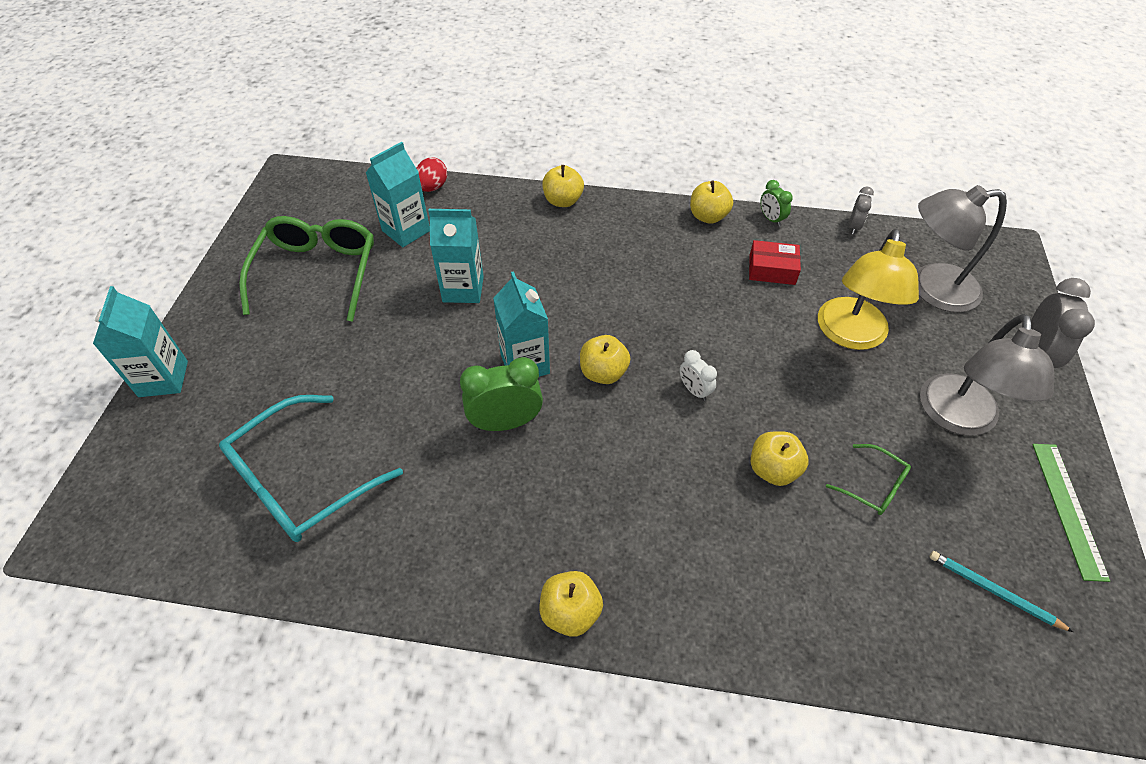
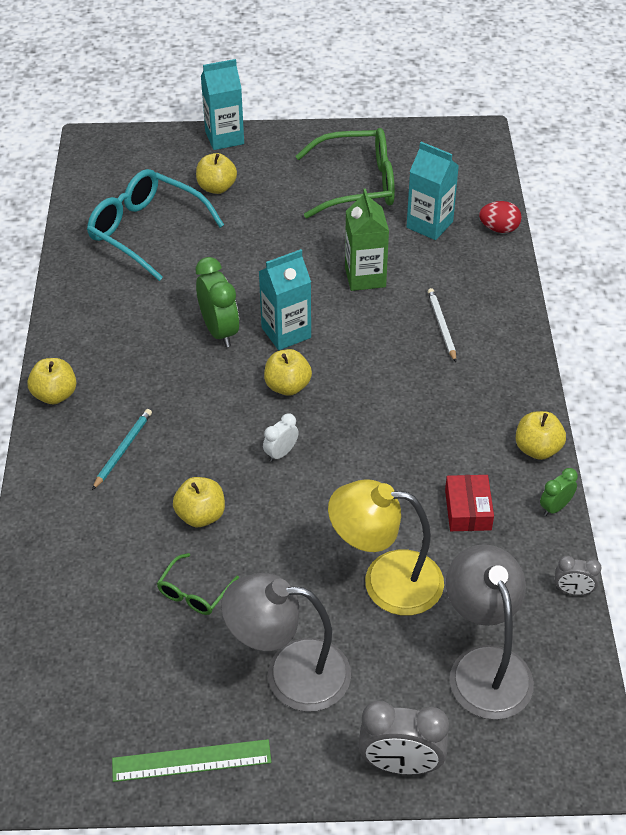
camera: 80 degrees right, 5 degrees down
(463, 289) = (365, 277): turquoise carton -> green carton
(549, 247) = (441, 326): none -> white pencil
(563, 201) = (516, 326): yellow apple -> yellow apple (217, 187)
(994, 591) = (94, 680): turquoise pencil -> turquoise pencil (123, 449)

